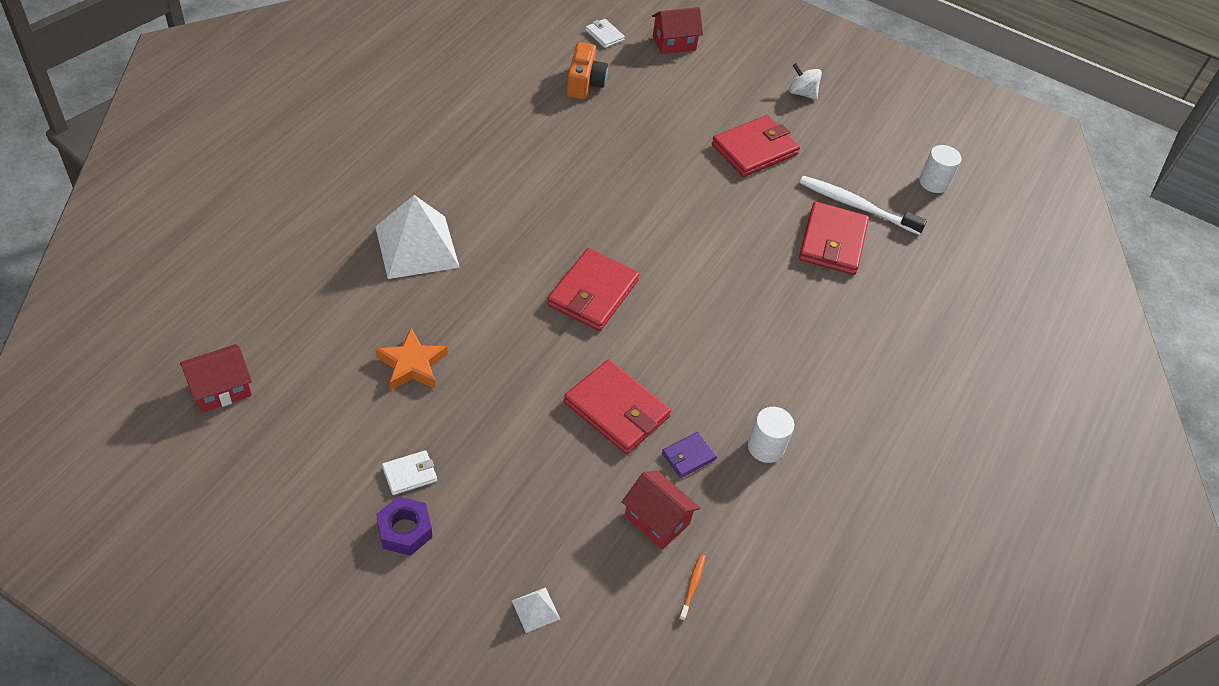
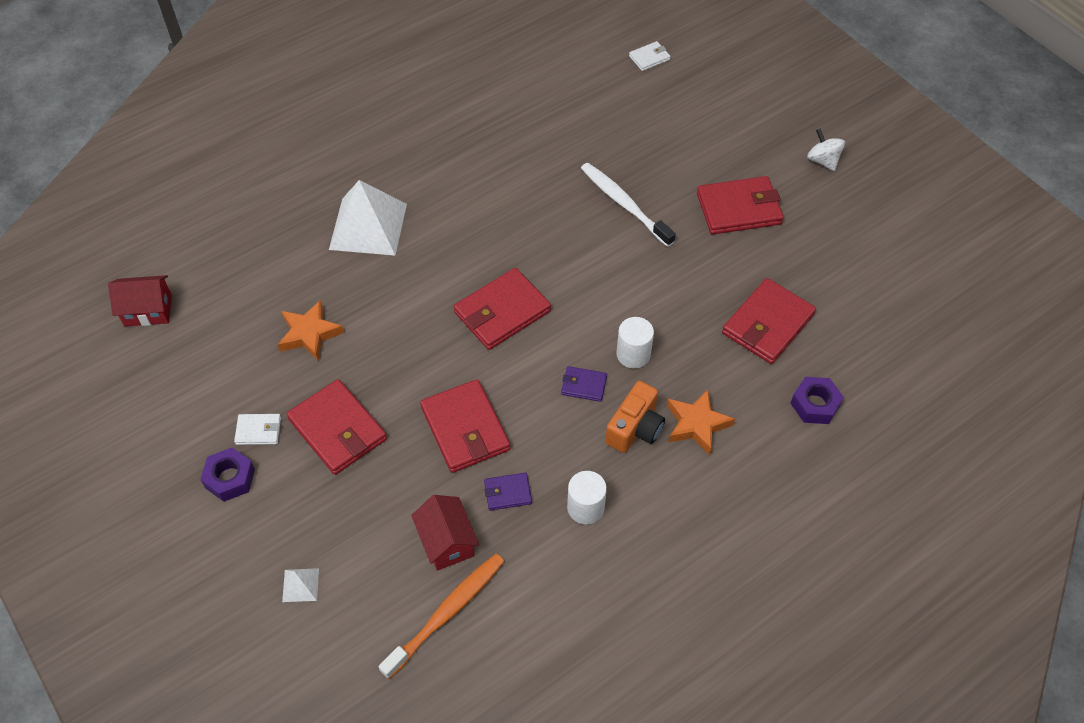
camera: 30 degrees right, 5 degrees up
(491, 448) = (338, 429): none -> red wallet
(584, 83) = (603, 103): orange camera -> orange camera (635, 428)
(604, 35) = (649, 58): white wallet -> white wallet turned 75 degrees clockwise
(674, 43) = (715, 80): red house -> none
(692, 586) = (446, 613): orange toothbrush -> orange toothbrush, size x2.28
(704, 339) = (584, 385): none -> purple wallet
(821, 344) = (696, 424): none -> orange star
(857, 206) = (815, 294): white toothbrush -> white toothbrush (624, 204)
(907, 299) = (815, 404): none -> purple nut
(934, 182) = (916, 289): white cylinder -> white cylinder (633, 354)

